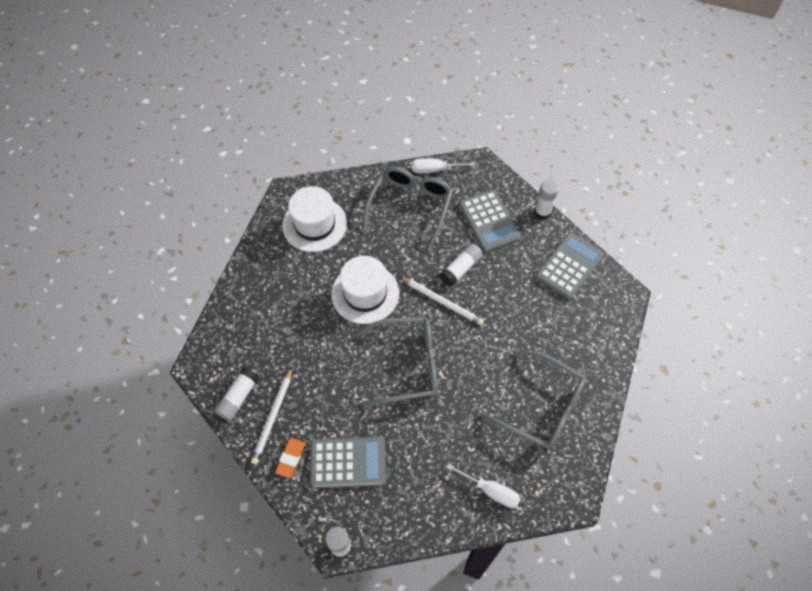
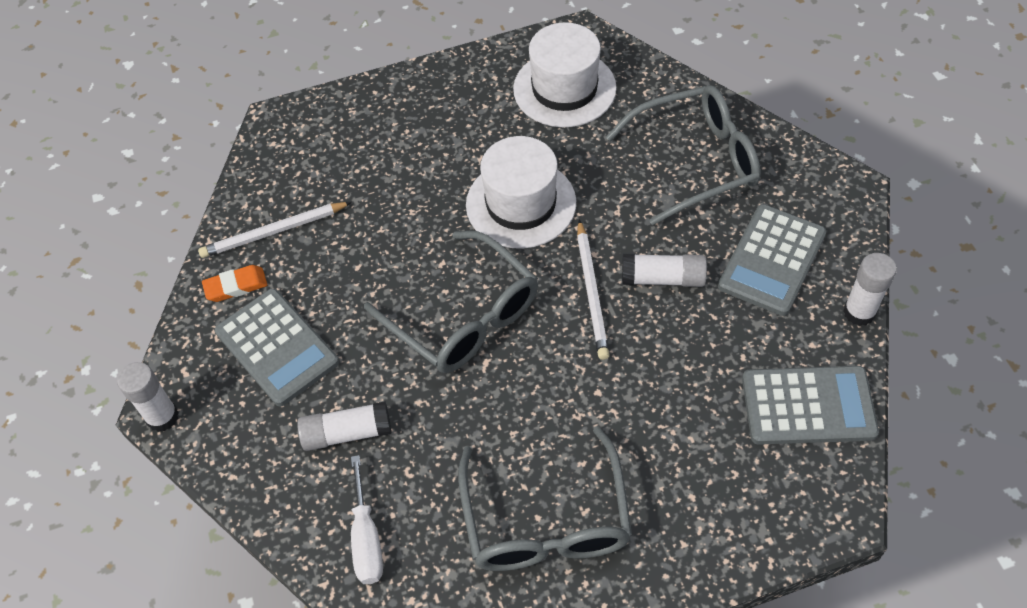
camera: 55 degrees right, 5 degrees down
(238, 397) = (270, 183): white glue stick -> white glue stick (347, 433)
(434, 169) = (781, 146): white screwdriver -> none

